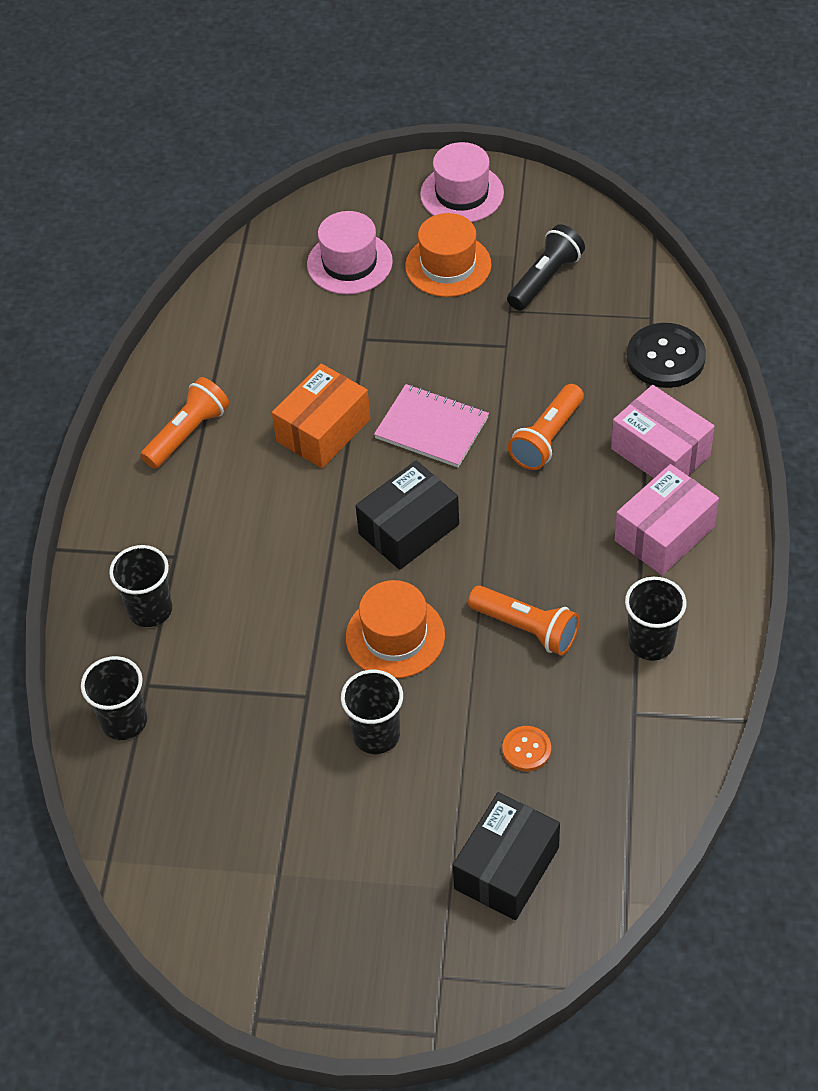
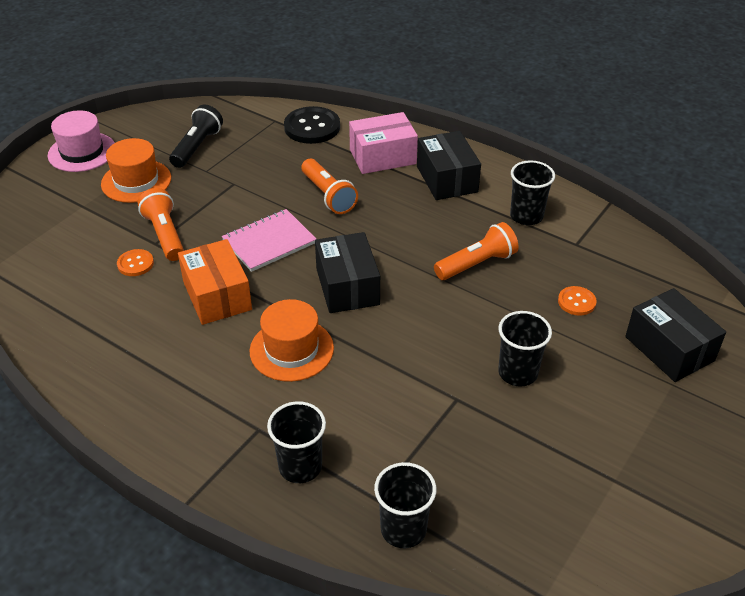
camera: 65 degrees left, 10 degrees down
(188, 433) = (142, 373): orange flashlight -> orange flashlight (165, 235)
(324, 342) = (135, 264): none -> orange button
(349, 263) = (77, 224): pink hat -> none
(395, 636) = (437, 329): orange hat -> orange hat (291, 350)
(545, 279) = (197, 147): black flashlight -> black flashlight turned 45 degrees clockwise
(664, 534) = (447, 179): pink box -> black box

